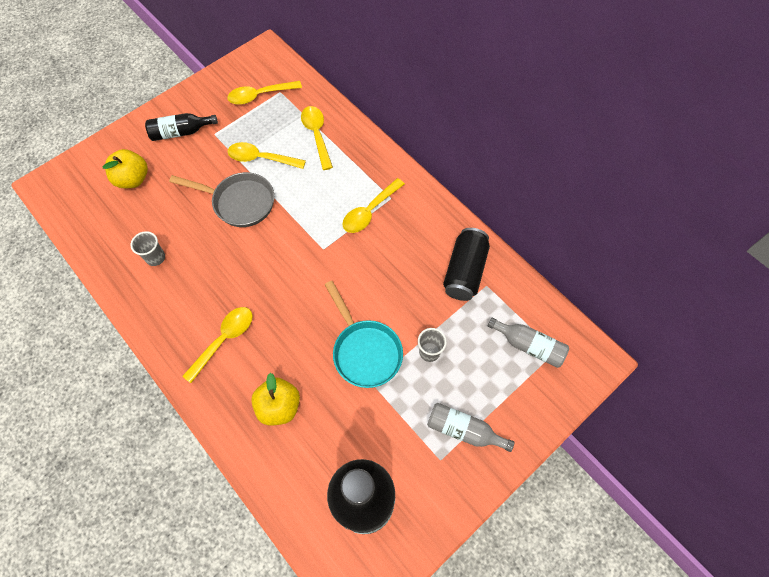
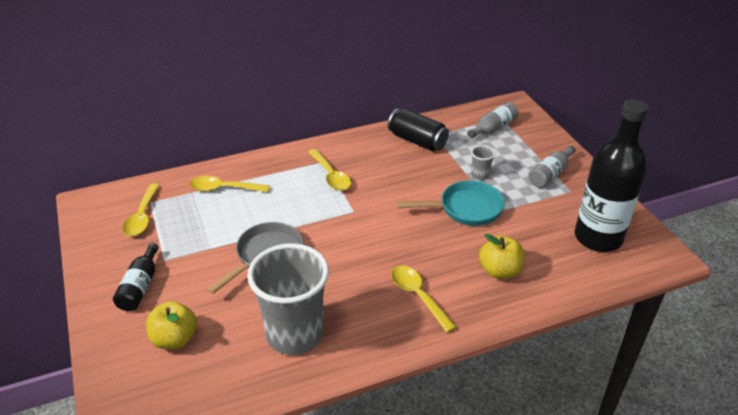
camera: 70 degrees left, 25 degrees down
(155, 258) = (294, 334): grey cup -> grey cup, size x2.50
(261, 158) = (223, 231): yellow spoon -> none

